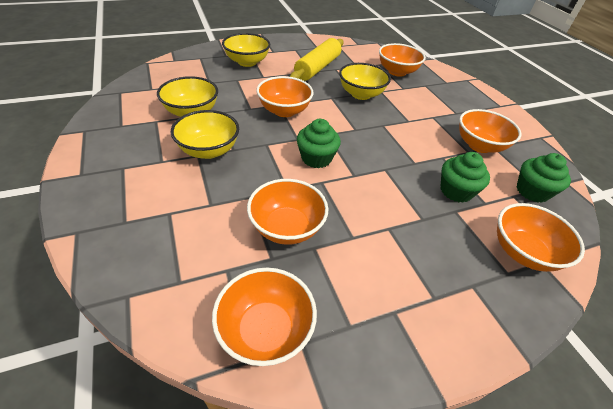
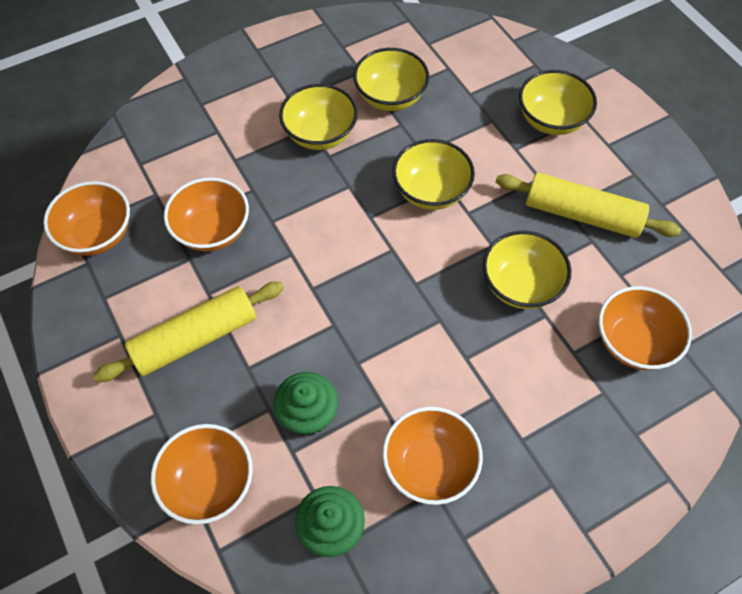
camera: 85 degrees right, 15 degrees up
(284, 111) = (431, 191): orange bowl -> yellow bowl
(316, 158) = (335, 243): green cupcake -> none
(397, 250) = (195, 338): none -> yellow rolling pin

